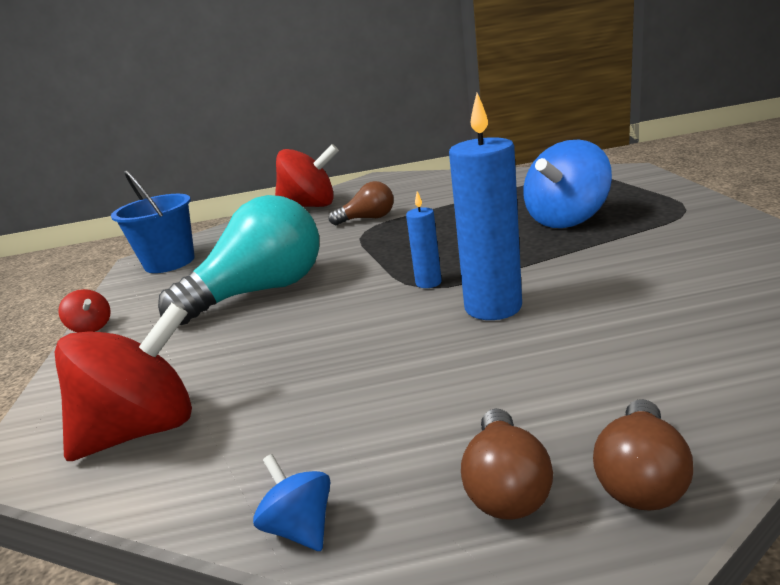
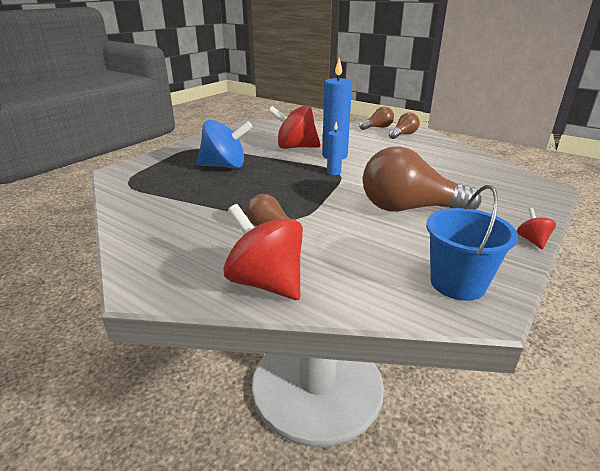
camera: 140 degrees left, 5 degrees up
(144, 429) = (496, 177): red spinning top -> red spinning top (295, 147)
(261, 292) = (409, 208): turquoise light bulb -> brown light bulb
(300, 527) = (455, 145): blue spinning top -> none

